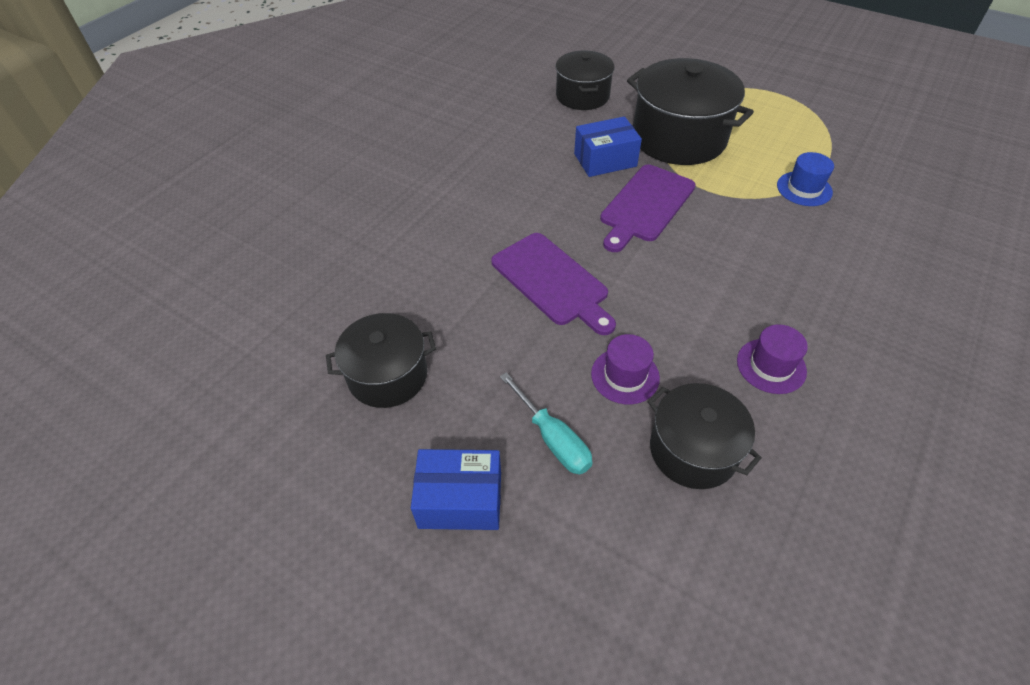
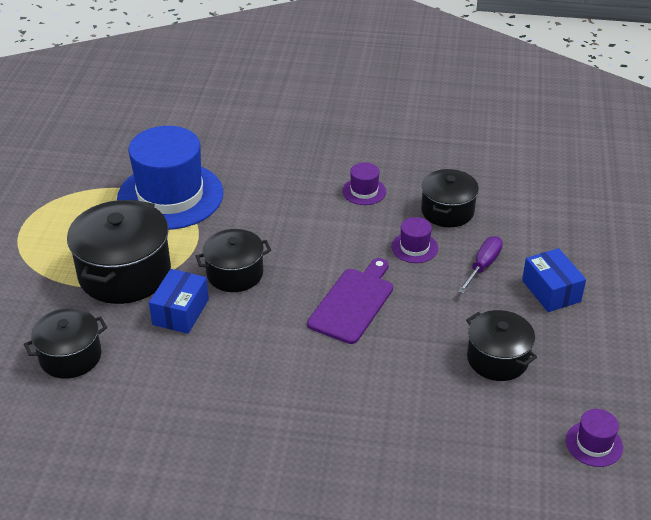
camera: 115 degrees left, 10 degrees down
(213, 406) = (594, 444): none -> purple hat
(553, 439) = (483, 265): turquoise screwdriver -> purple screwdriver
(605, 160) = (180, 312): blue box -> blue box turned 60 degrees clockwise
(645, 206) = (235, 273): purple cutting board -> black pot
(804, 189) = (170, 196): blue hat -> blue hat, size x2.39

